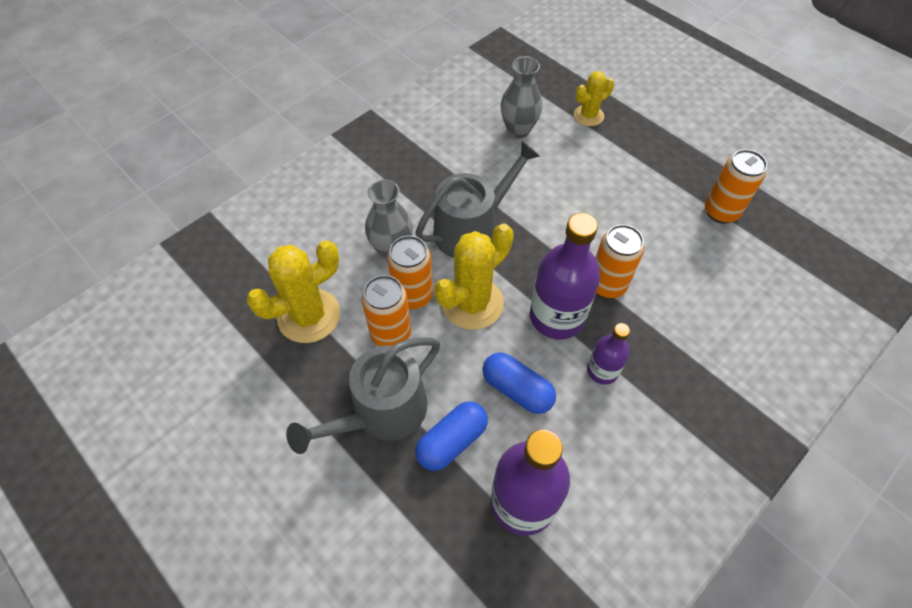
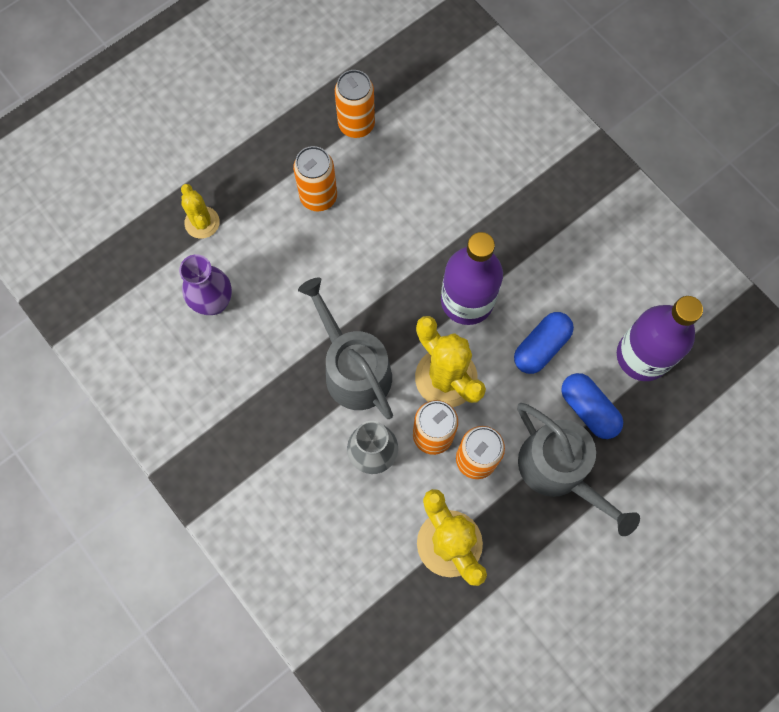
camera: 85 degrees left, 15 degrees up
(518, 130) = (214, 302): grey vase -> purple vase
(602, 370) = (525, 270): purple bottle -> none
(607, 285) = (434, 248): orange can -> orange can (318, 197)

